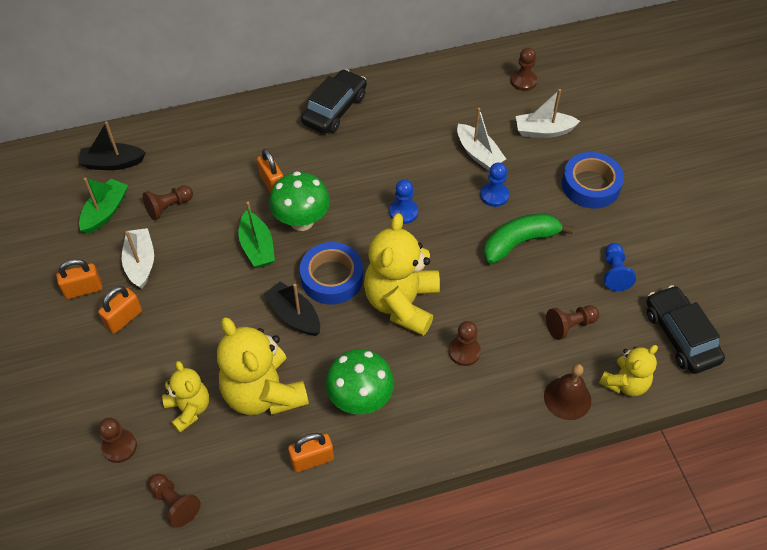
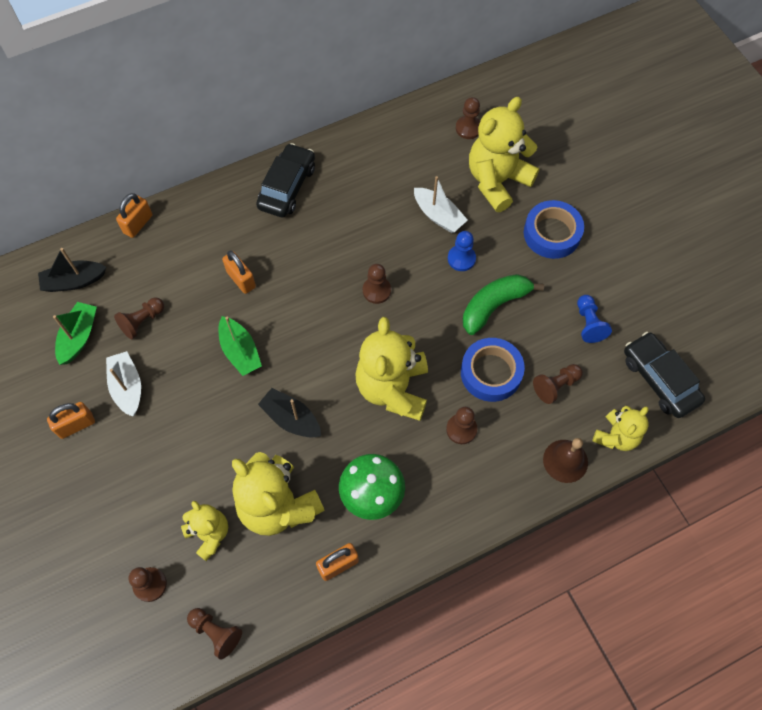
camera: 10 degrees left, 10 degrees up
(124, 319) = (124, 450): orange padlock -> orange padlock (138, 224)
(301, 221) = (278, 316): green mushroom -> none
(332, 278) = (320, 372): blue tape -> blue tape (491, 373)
(403, 212) = (376, 291): blue pawn -> brown pawn
(543, 131) = (497, 181): white boat -> yellow teddy bear

